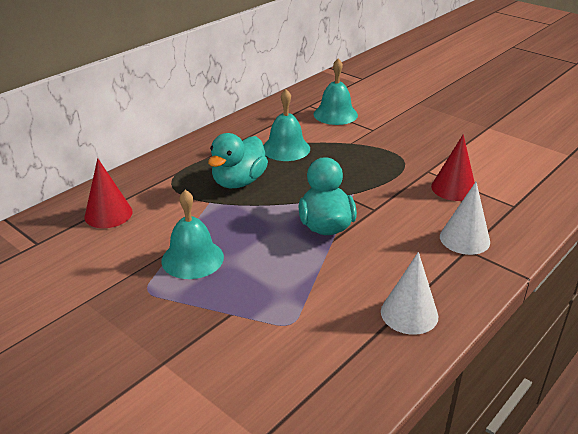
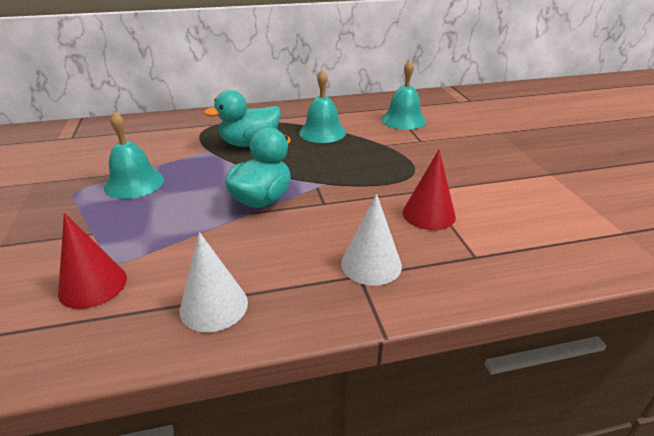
camera: 35 degrees right, 0 degrees up
(108, 214) = (136, 135): red cone -> red cone (93, 285)

